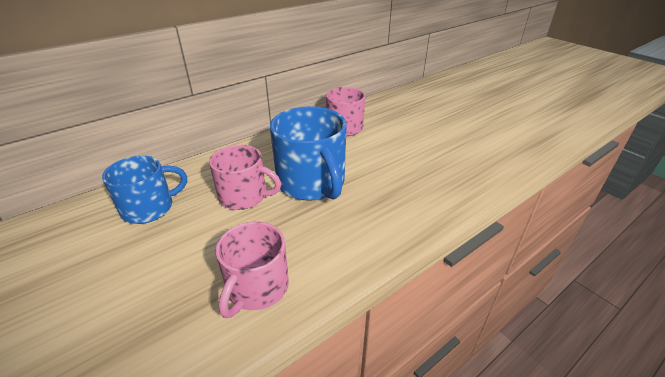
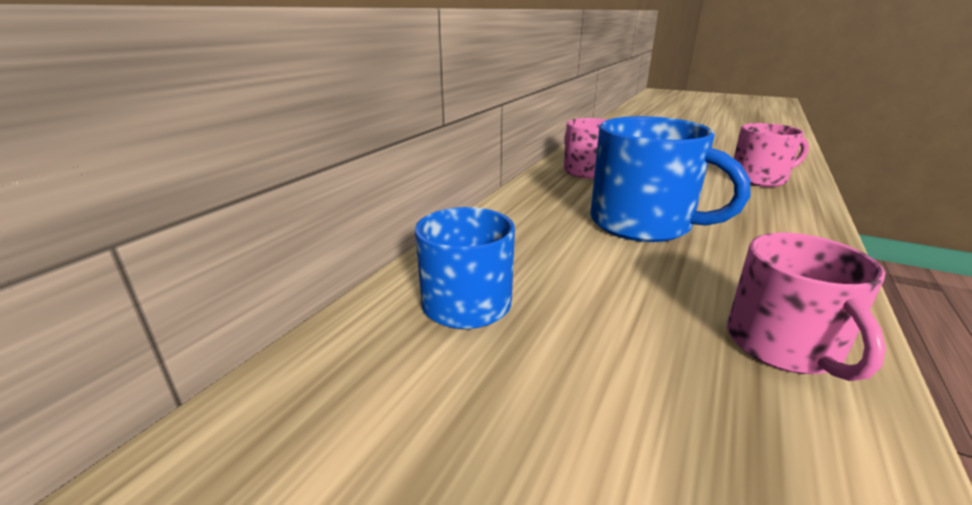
camera: 25 degrees left, 10 degrees down
(244, 196) = (586, 255): pink mug -> pink mug (759, 179)

